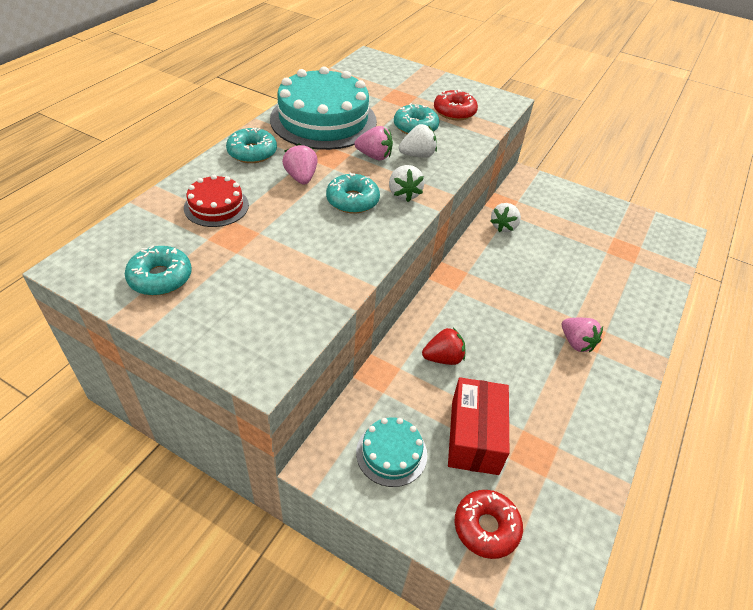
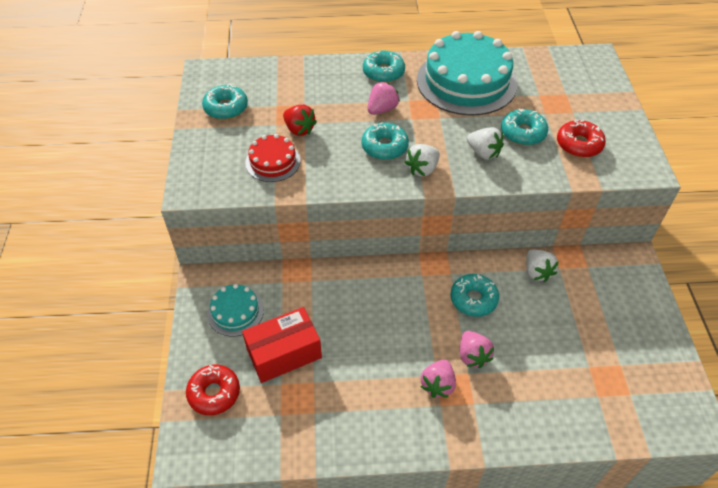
camera: 60 degrees right, 5 degrees up
(216, 206) = (310, 90): red cake -> red cake (273, 161)
(374, 156) = (452, 131): pink strawberry -> pink strawberry (472, 356)
(443, 358) = (342, 301): red strawberry -> red strawberry (299, 129)
(503, 226) = (537, 272): white strawberry -> white strawberry turned 105 degrees counterclockwise
(504, 274) = (473, 299): none -> turquoise donut

